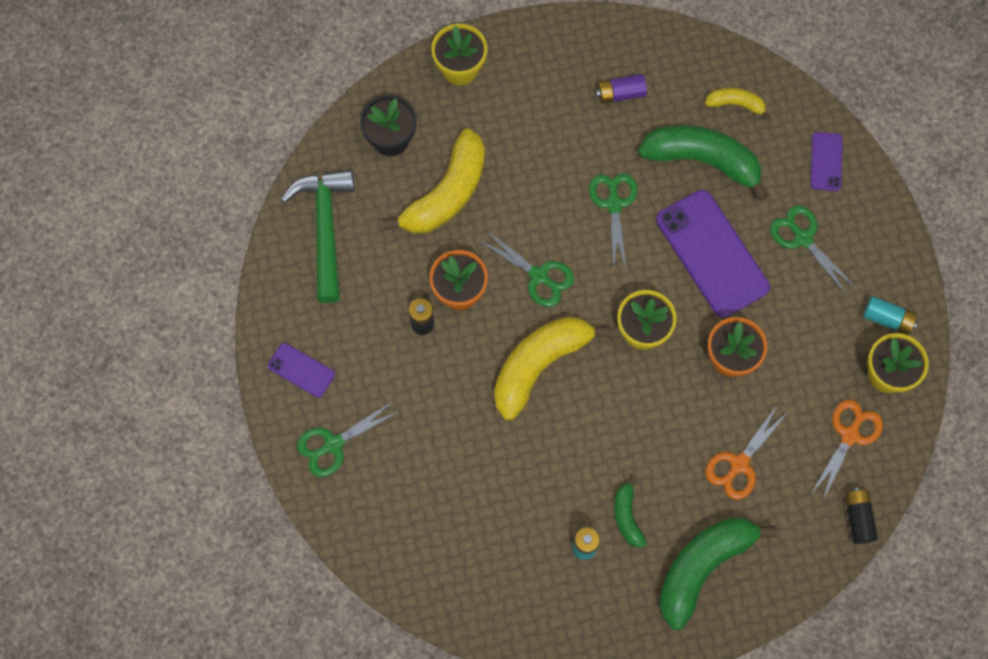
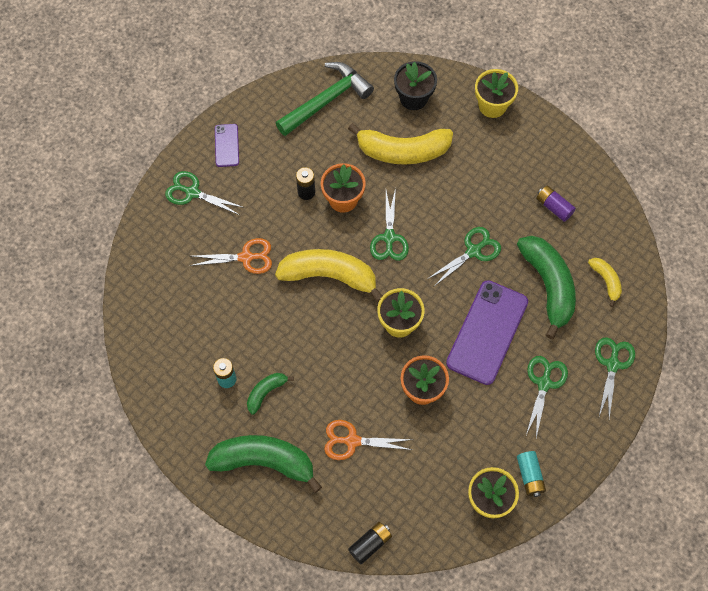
camera: 55 degrees right, 5 degrees down
(826, 161) = (612, 364): purple phone -> green scissors
(850, 435) = (426, 502): orange scissors -> orange scissors (246, 257)

